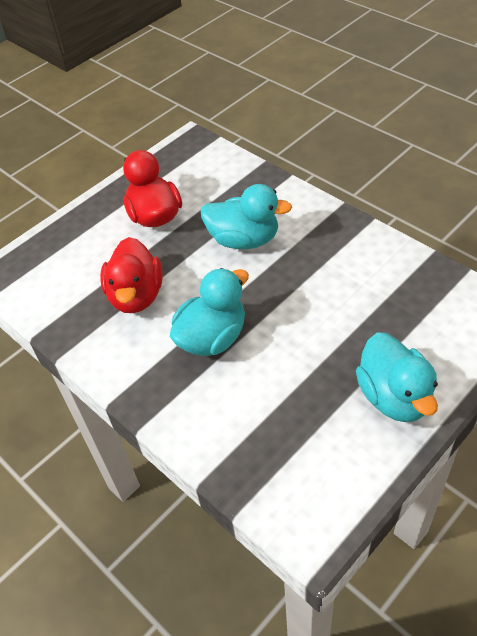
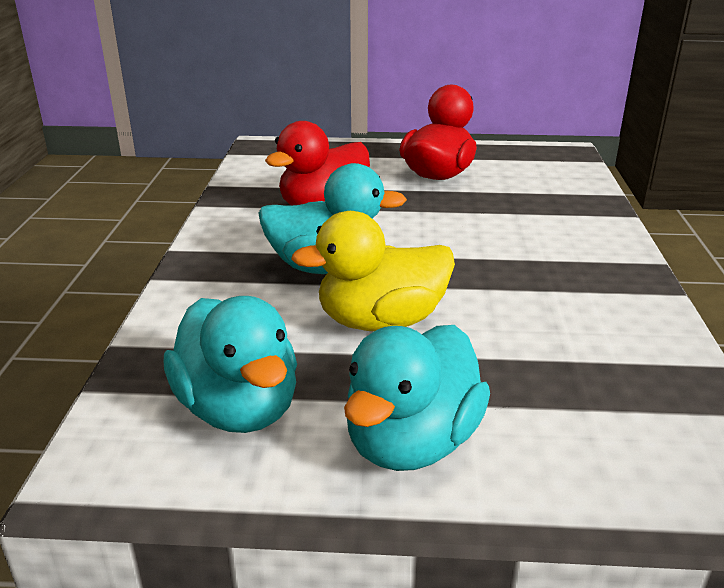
camera: 45 degrees right, 20 degrees down
(244, 239) = (491, 228): turquoise duck -> turquoise duck (239, 408)
(290, 348) = (381, 321): none -> yellow duck

